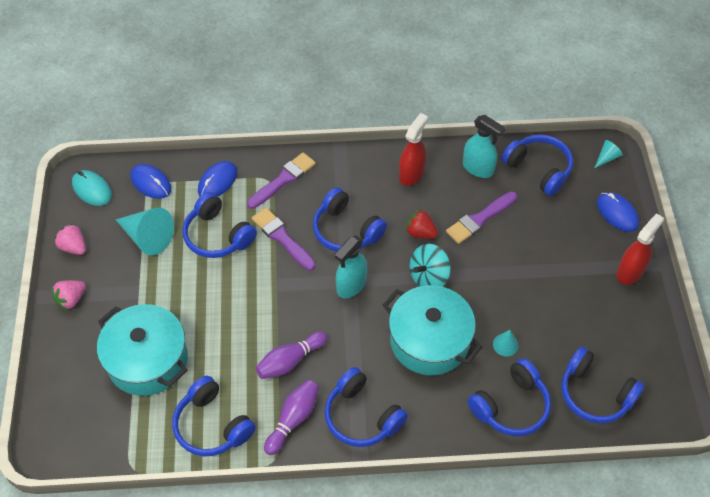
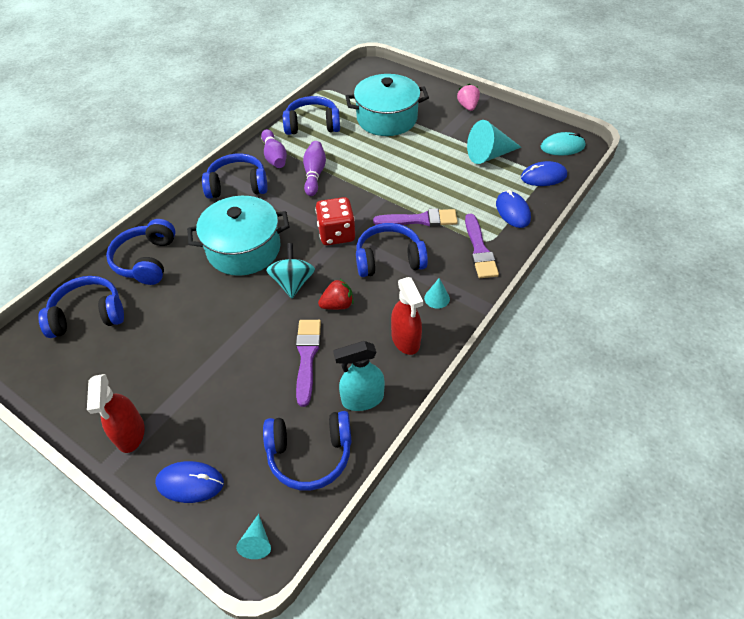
camera: 130 degrees right, 5 degrees down
(73, 247) = (512, 121): pink strawberry -> none
(217, 235) = (456, 188): blue headphones -> none
(351, 285) = (336, 234): turquoise spray bottle -> red dice
(505, 344) = (187, 290): turquoise cone -> turquoise cone (437, 298)

